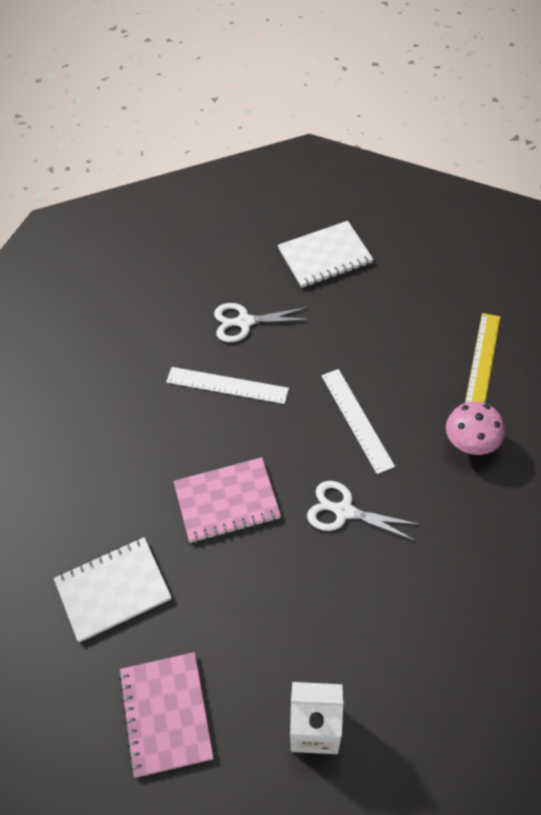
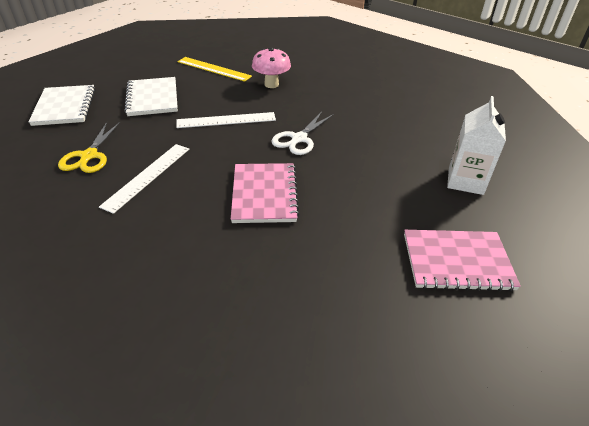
camera: 80 degrees left, 15 degrees down
(113, 590) = (328, 284): white notebook -> white notebook (152, 98)
(245, 322) = (89, 156): white scissors -> yellow scissors

